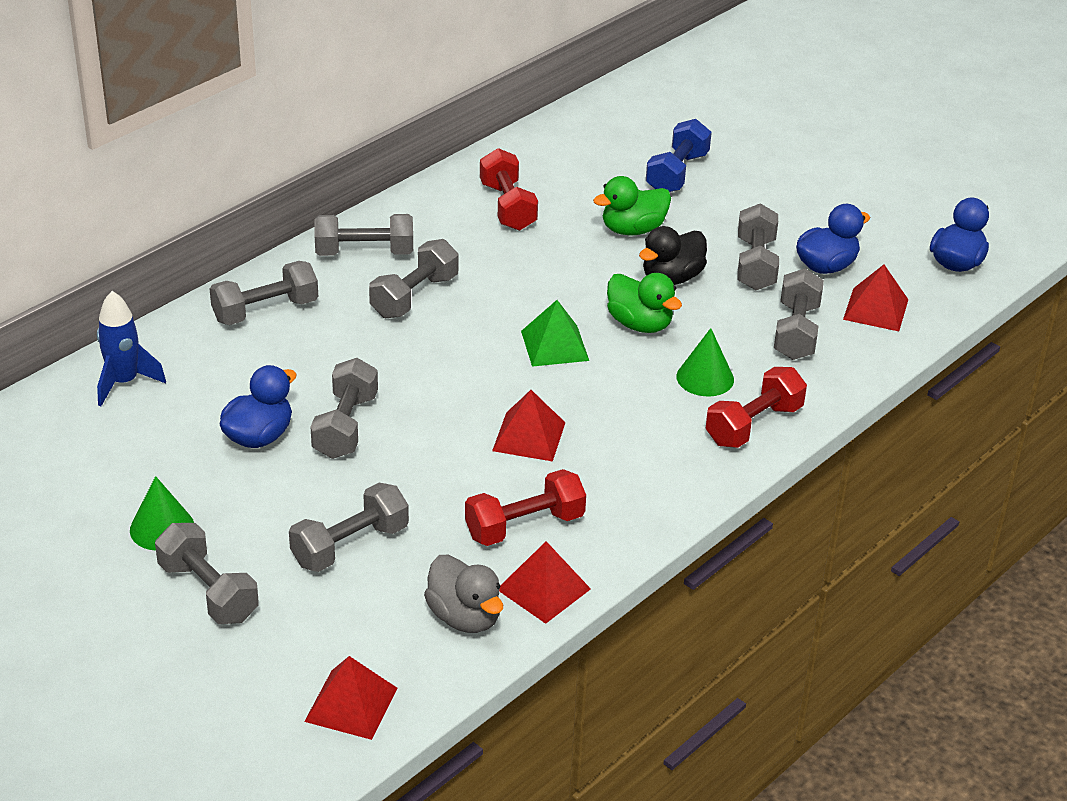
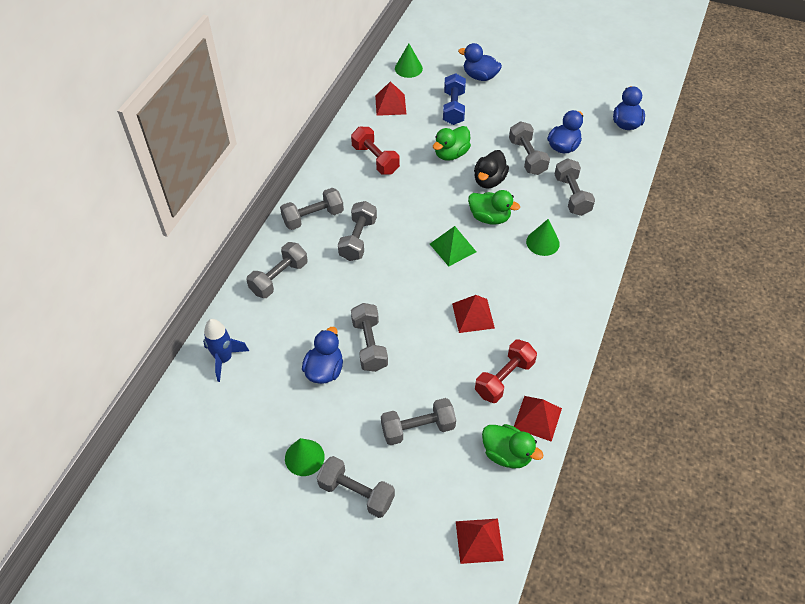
camera: 20 degrees left, 15 degrees up
(350, 545) = (418, 428): grey dumbbell -> grey dumbbell turned 45 degrees clockwise
(465, 617) = (507, 454): grey duck -> green duck
(638, 106) = (408, 68): none -> green cone
(748, 144) = (480, 76): none -> blue duck
(754, 425) = (584, 266): red dumbbell -> none
(876, 309) = (603, 167): red pyramid -> red pyramid (390, 104)

